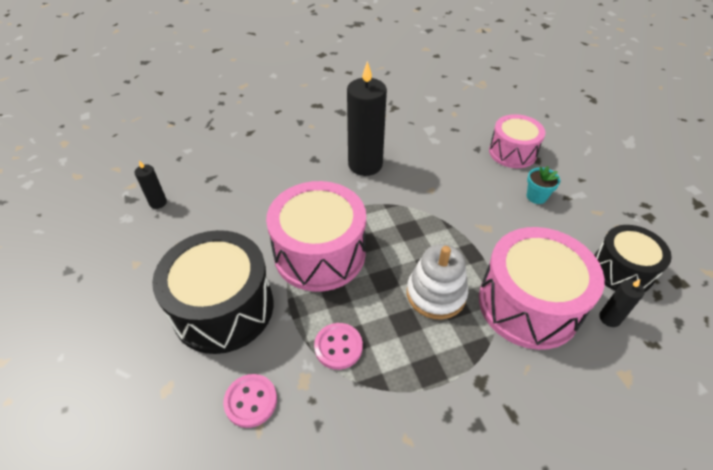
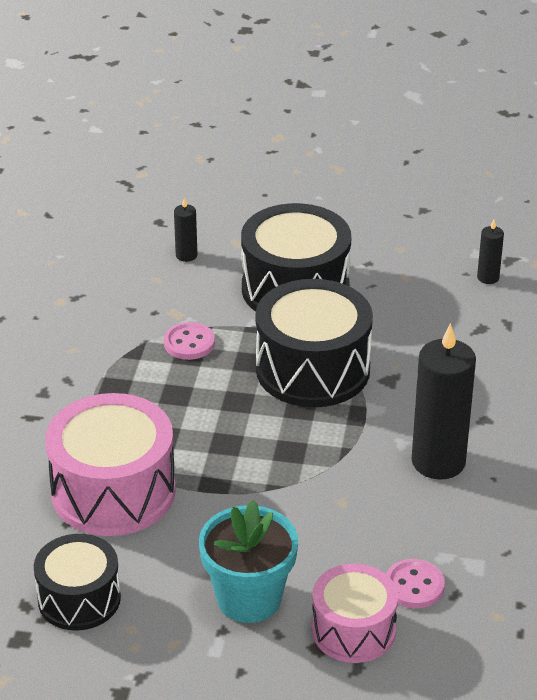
camera: 120 degrees right, 10 degrees down
(251, 401) = (184, 281): pink button -> pink button (414, 586)
(319, 253) = (313, 369): pink drum -> black drum
(436, 294) = (187, 430): white stacking toy -> none
(536, 196) = (249, 598): turquoise flower pot -> turquoise flower pot, size x2.00
(609, 318) = (41, 543): black candle -> black candle (186, 255)

